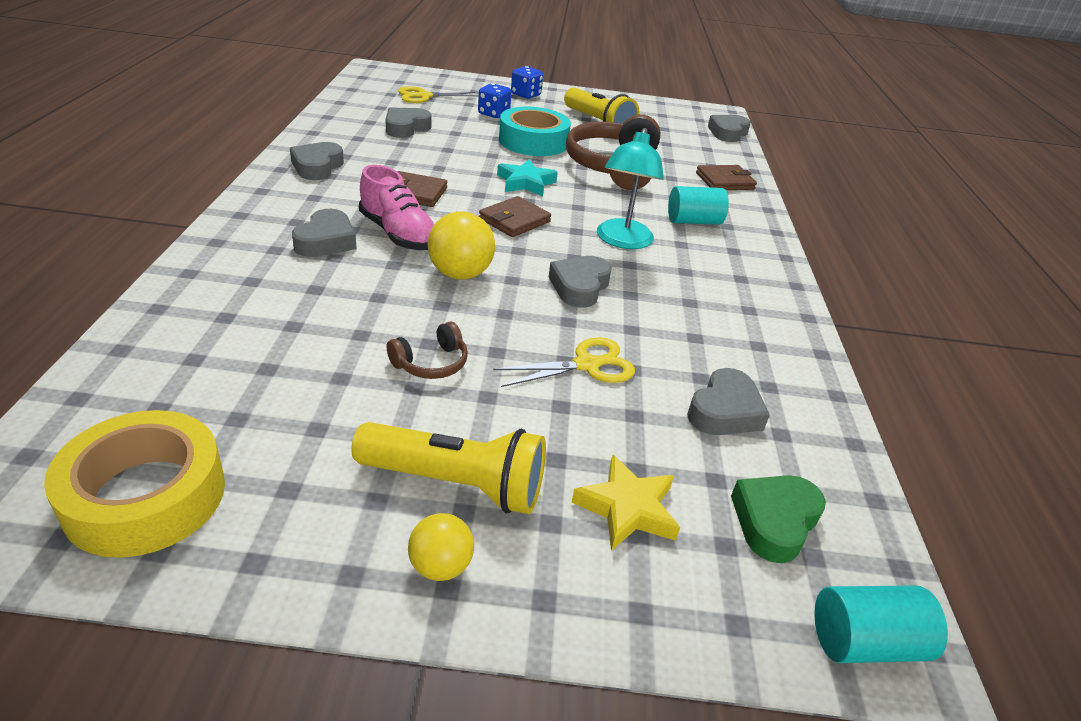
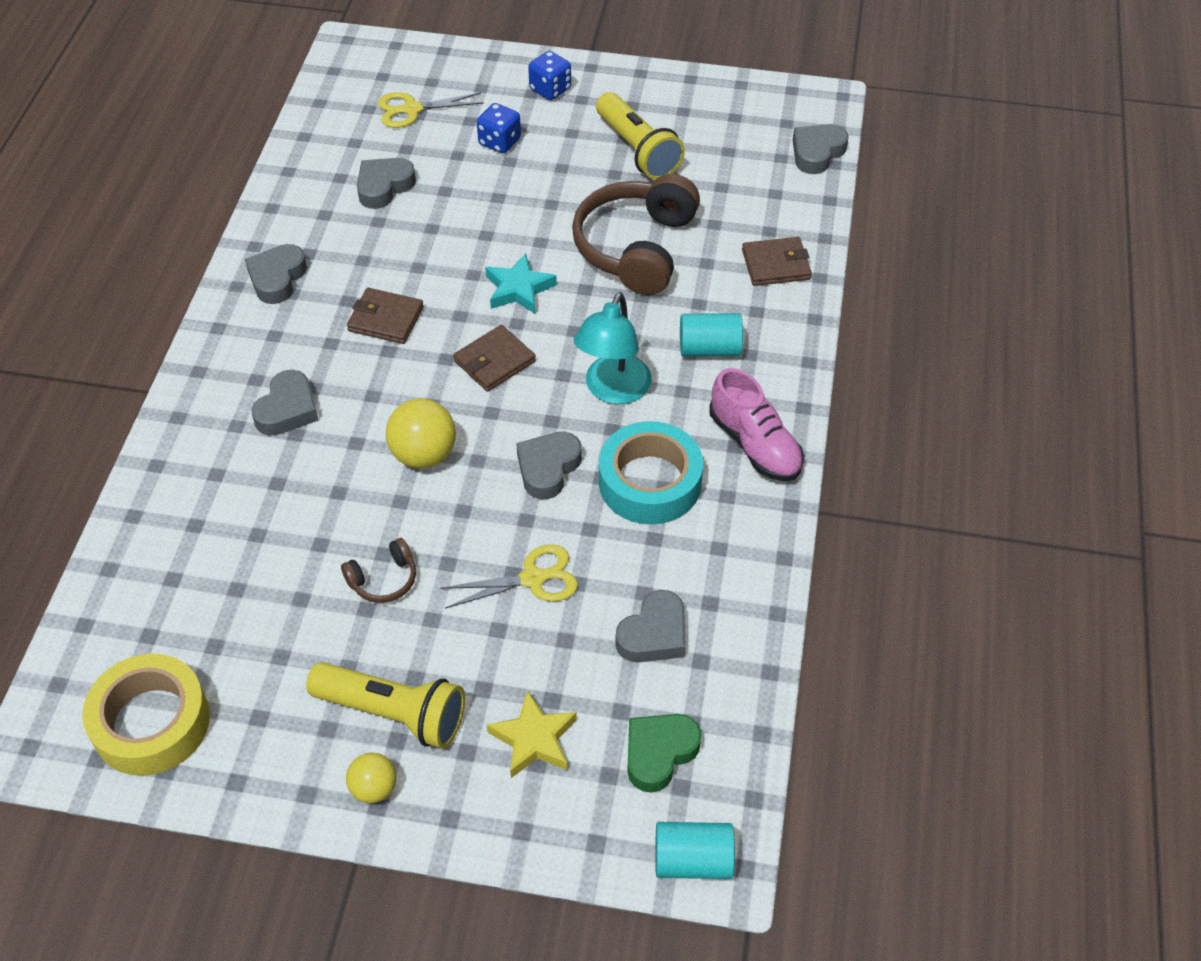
camera: 10 degrees right, 15 degrees up
(398, 234) = (363, 393): pink shoe -> pink shoe (755, 444)
(533, 141) = (542, 201): turquoise tape -> turquoise tape (650, 482)

